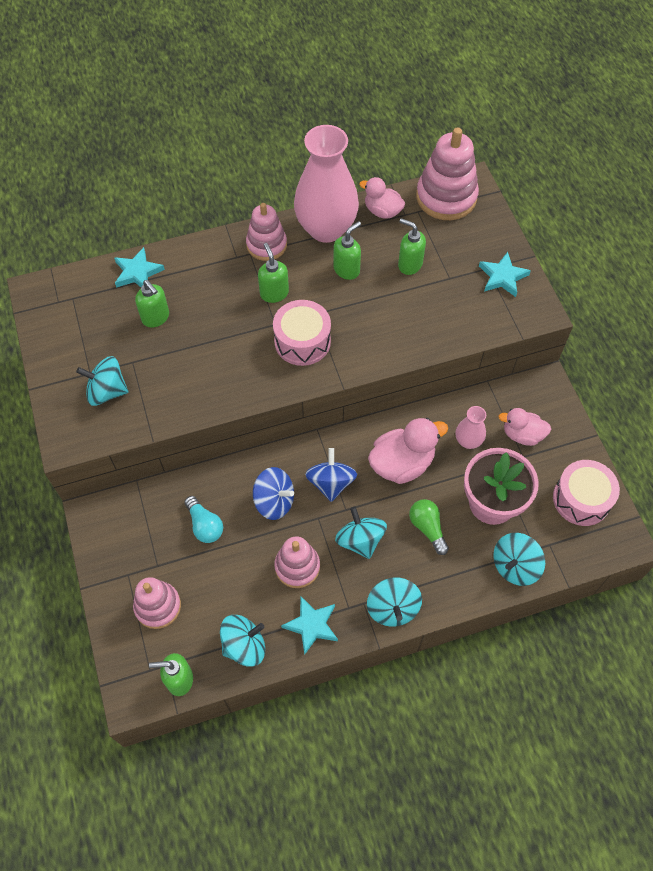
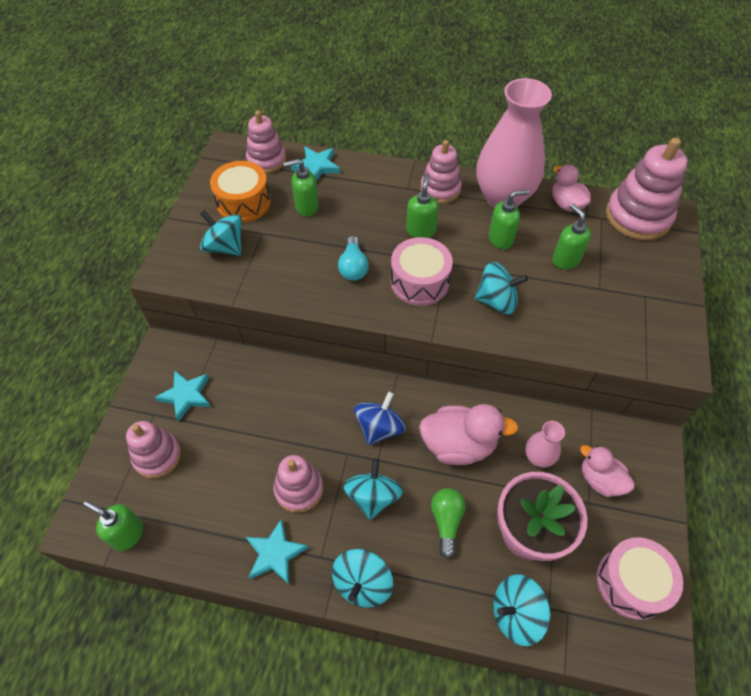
camera: 30 degrees right, 5 degrees down
(84, 287) = (266, 160): none -> pink stacking toy
(93, 340) = (243, 203): none -> orange drum
(156, 318) = (306, 207): green soap dispenser -> green soap dispenser turned 90 degrees clockwise
(205, 525) = (244, 406): turquoise light bulb -> turquoise light bulb (353, 267)
(244, 646) = (203, 536): turquoise spinning top -> turquoise spinning top (496, 301)
(274, 501) = (318, 417): blue spinning top -> none
(502, 277) = (657, 311): turquoise star -> turquoise star (186, 396)

